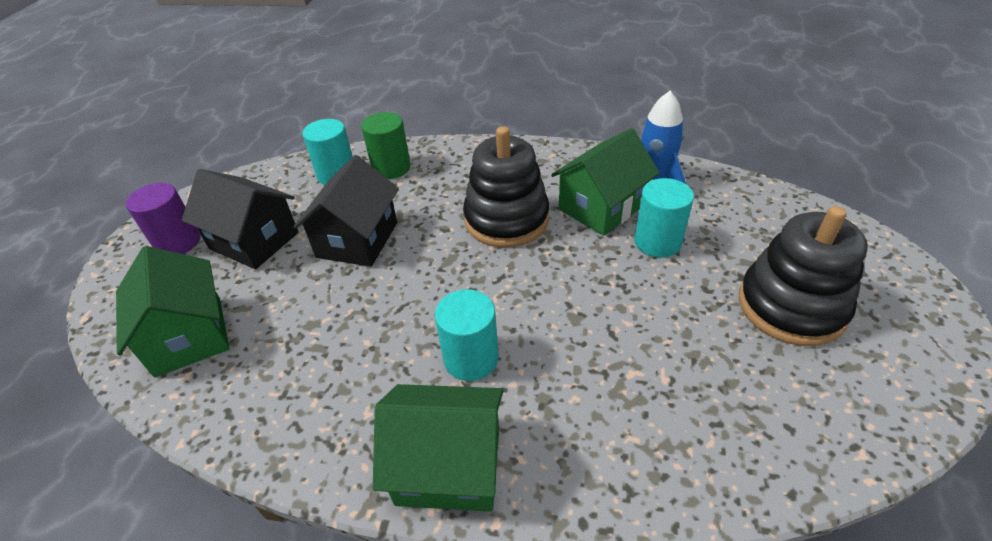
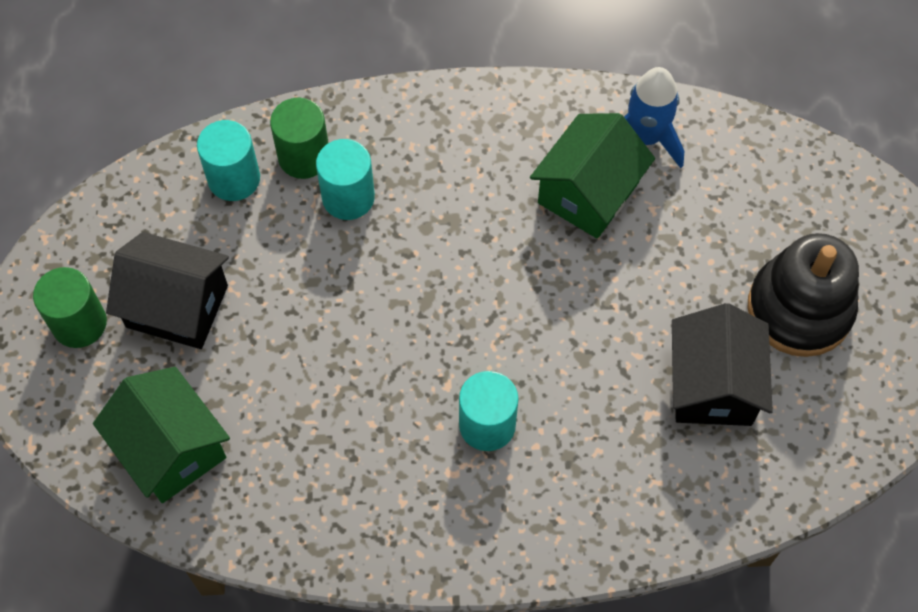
camera: 15 degrees left, 20 degrees up
(178, 242) = (79, 323): purple cylinder -> green cylinder
(357, 239) = (306, 286): black house -> black house (712, 385)
(449, 466) = (497, 538): green house -> none
(506, 219) = (479, 228): black stacking toy -> none
(657, 242) = (658, 239): turquoise cylinder -> turquoise cylinder (348, 197)

